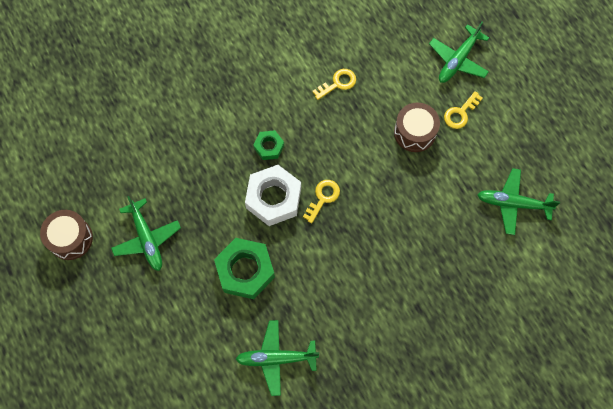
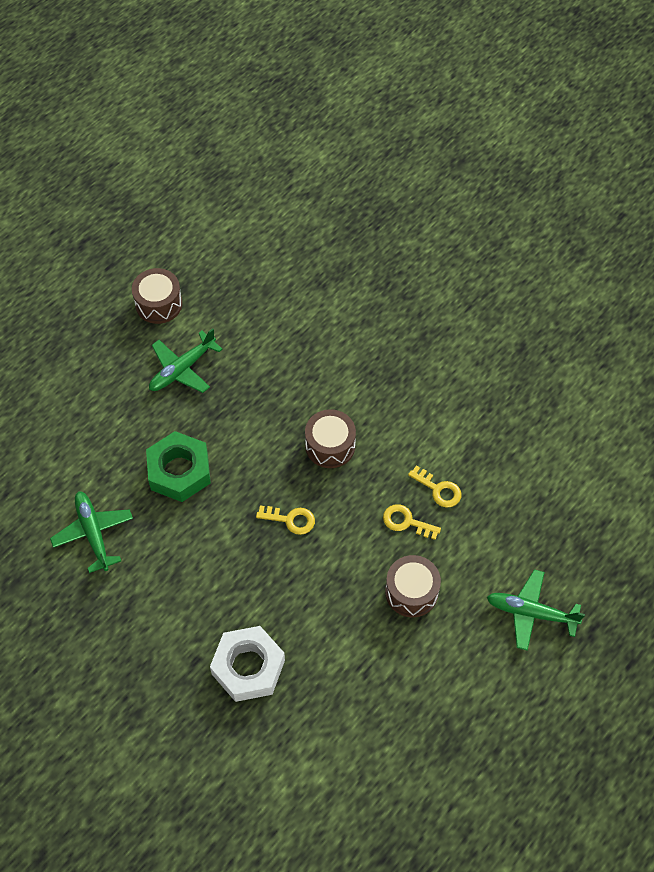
camera: 70 degrees right, 10 degrees down
(269, 147) = (330, 446): green nut -> brown drum
(273, 198) = (271, 470): white nut -> white nut (248, 667)
(460, 113) = (459, 636): yellow key -> yellow key (406, 522)
(513, 203) = (364, 732): green plane -> none

